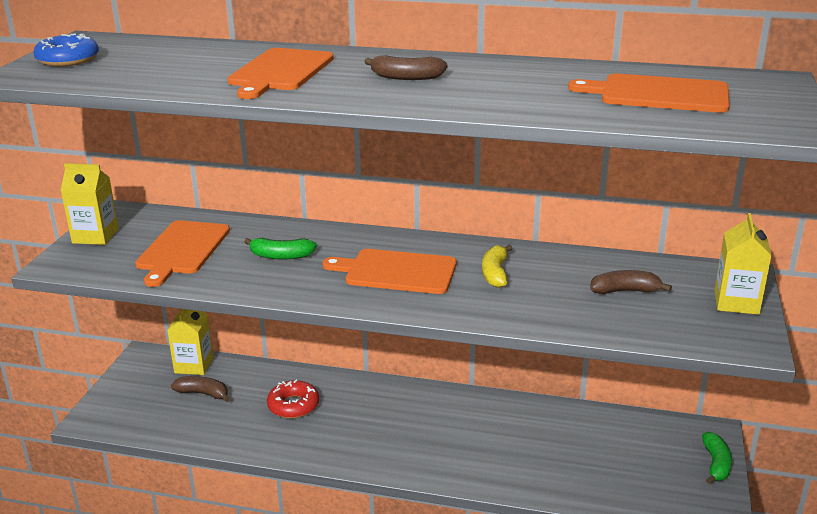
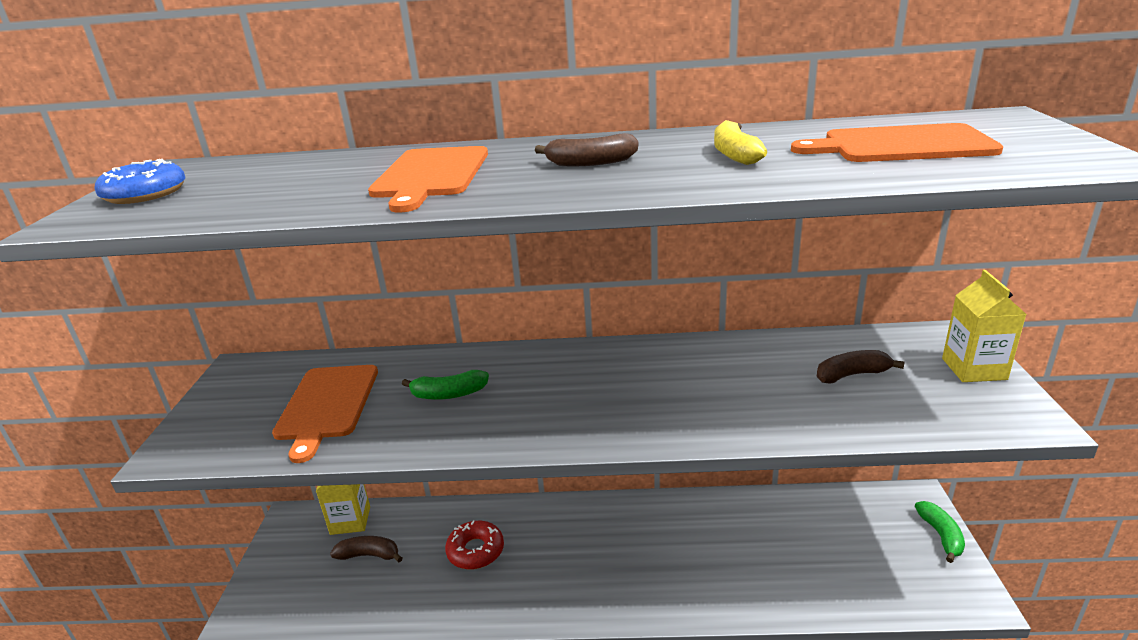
camera: 10 degrees left, 0 degrees up
(95, 236) = (215, 404): yellow carton -> none
(396, 272) = (590, 392): orange cutting board -> none
(495, 273) = (701, 376): yellow banana -> yellow banana (734, 154)

